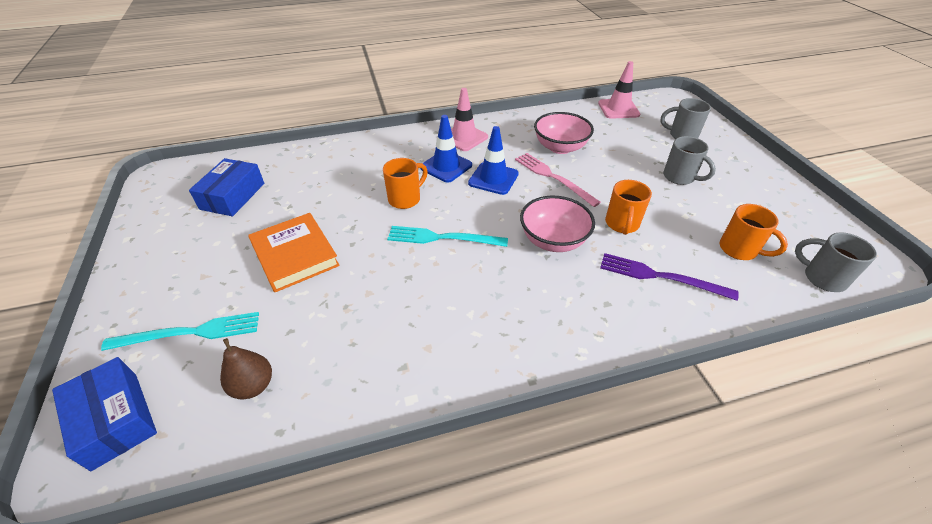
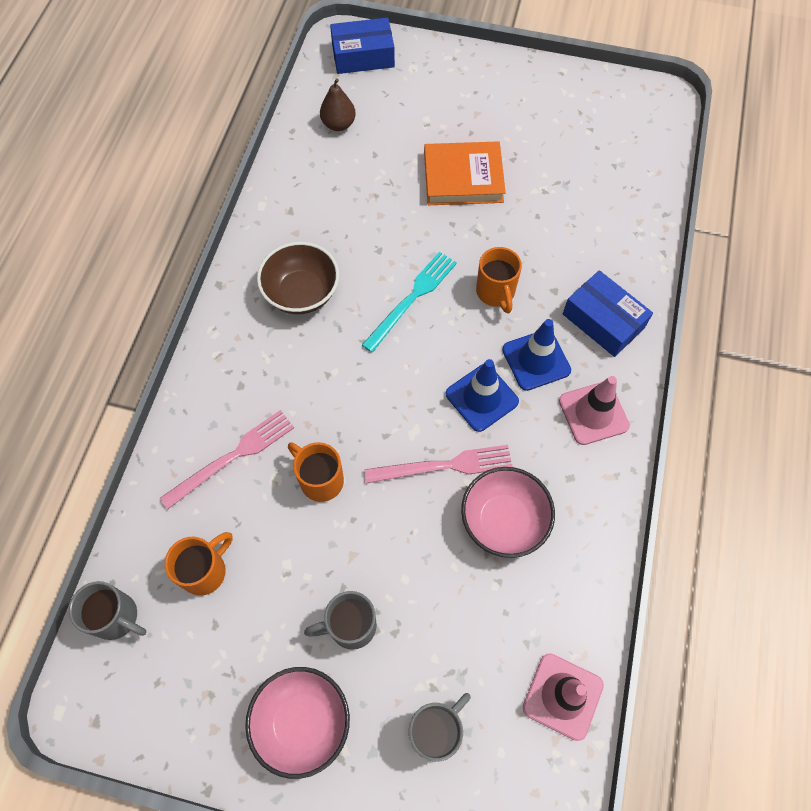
camera: 120 degrees right, 20 degrees up
(190, 332) = (415, 98): turquoise fork -> none
(232, 196) = (590, 150): blue box -> blue box (603, 321)
(490, 307) = (302, 293): none -> brown bowl
(553, 240) = (343, 394): pink bowl -> pink bowl (302, 722)
(660, 277) = (232, 457): purple fork -> pink fork
(739, 250) = (205, 571): orange mug -> orange mug turned 150 degrees clockwise
(822, 278) = (117, 617): grey mug -> grey mug turned 45 degrees clockwise

